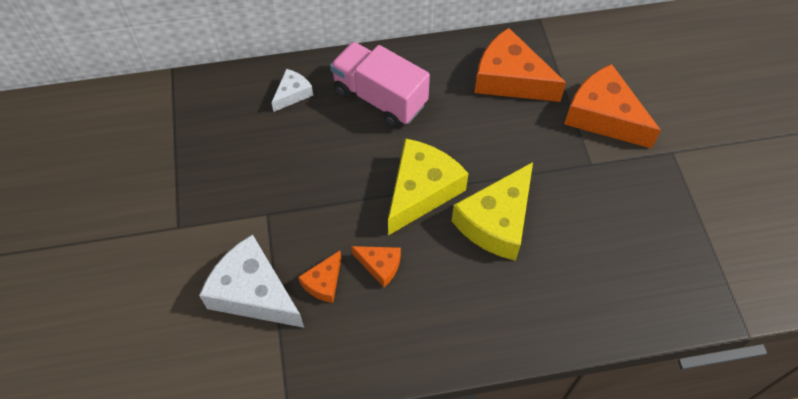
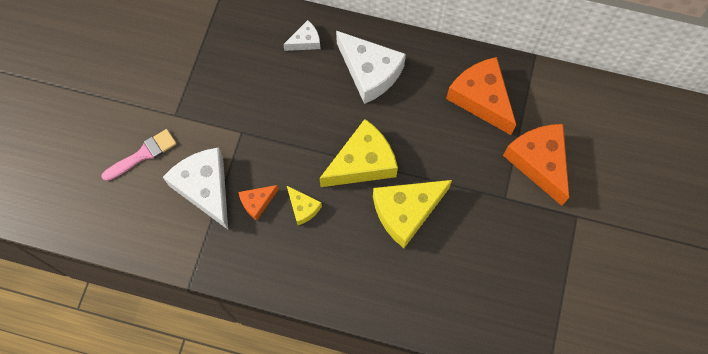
camera: 25 degrees right, 10 degrees up
(158, 286) = (143, 154): none -> pink brush
(379, 98) = (370, 72): pink truck -> white cheese
(380, 265) = (303, 208): orange cheese -> yellow cheese

